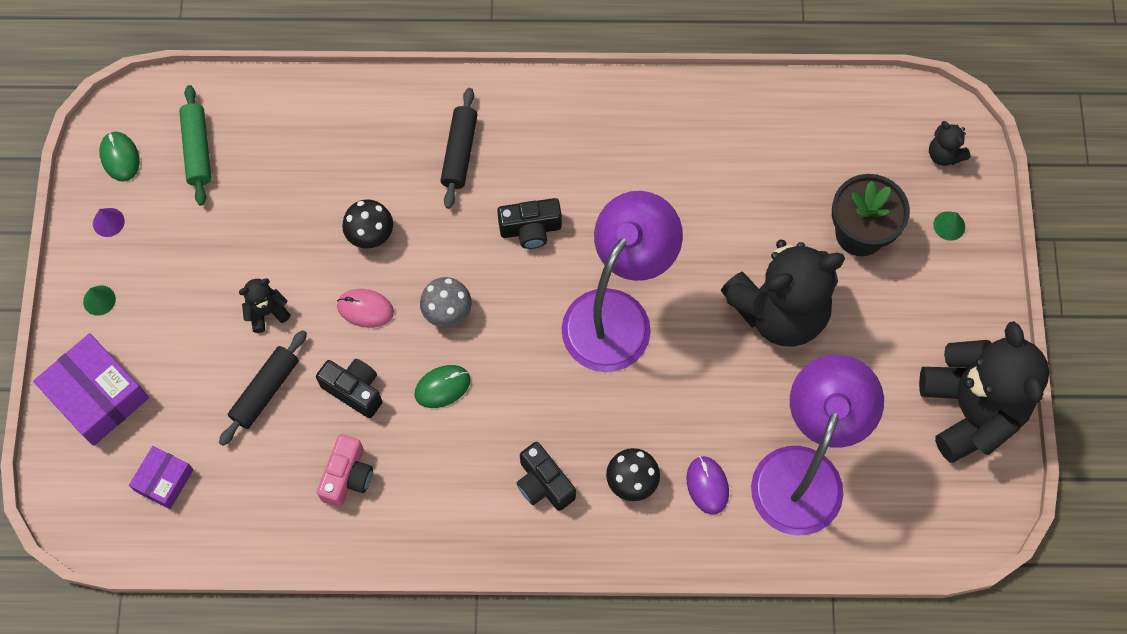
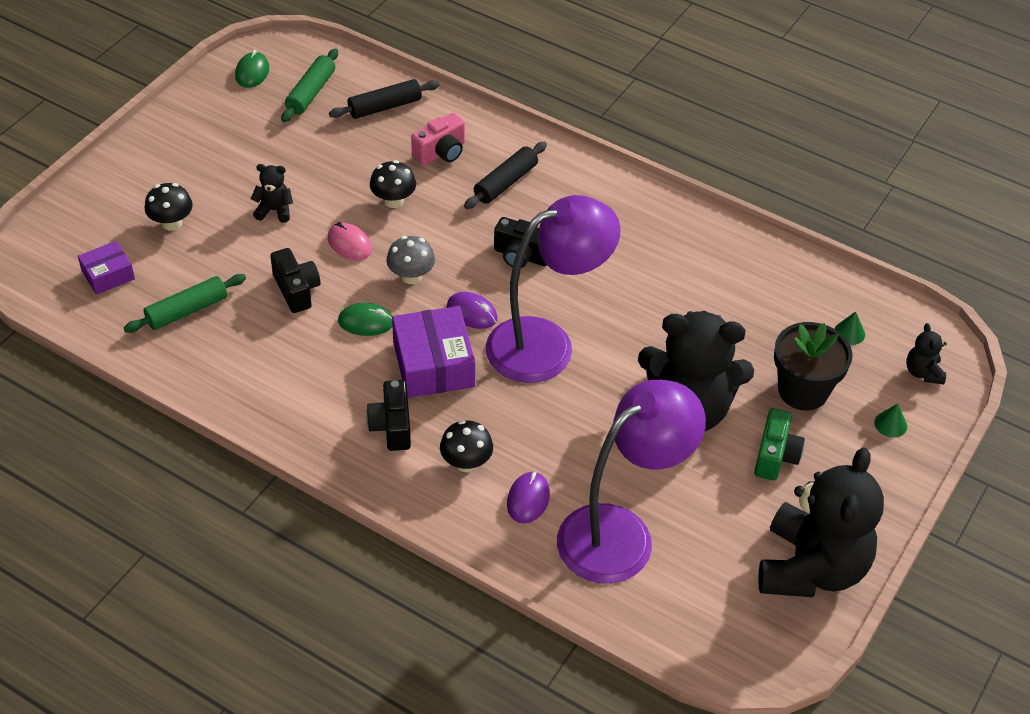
camera: 30 degrees right, 20 degrees down
(97, 395) = (109, 201): purple box -> purple box (433, 364)
(99, 300) = (162, 146): green cone -> green cone (849, 333)
(108, 222) = (210, 105): purple cone -> none
(179, 385) = (171, 223): none -> black mushroom
(265, 391) = (230, 257): black rolling pin -> black rolling pin (385, 107)
(270, 474) = (187, 311): none -> green rolling pin
(347, 477) = (243, 342): pink camera -> pink camera (441, 153)
(529, 320) = (472, 313): none -> purple mouse
(878, 316) = (775, 456): none -> green camera

